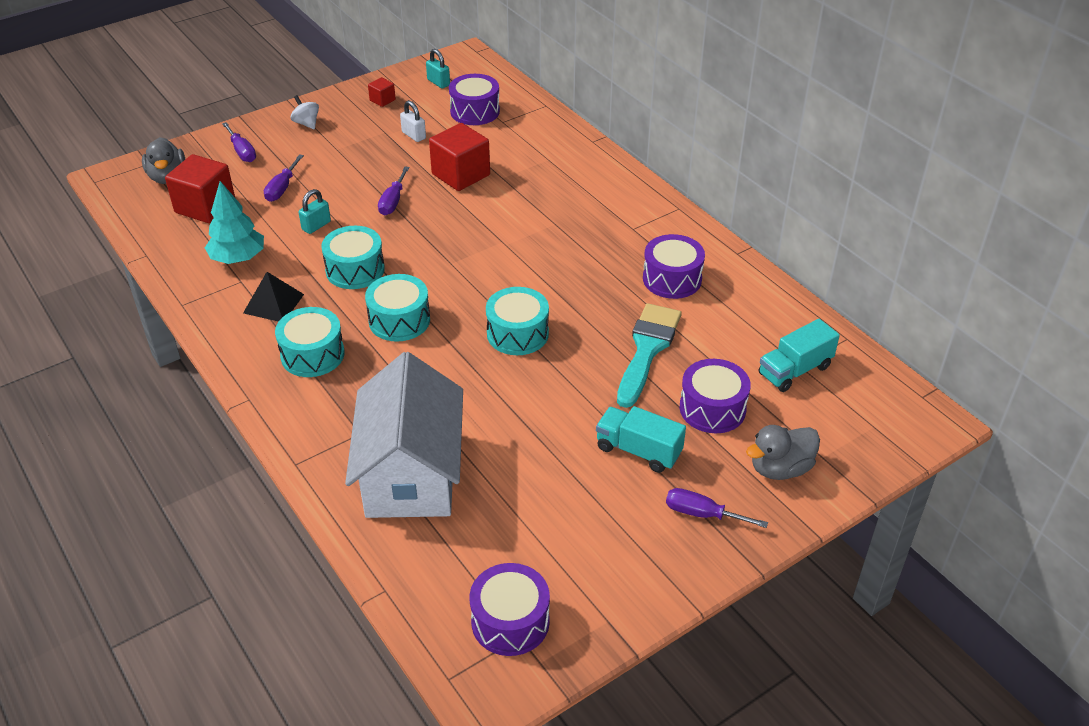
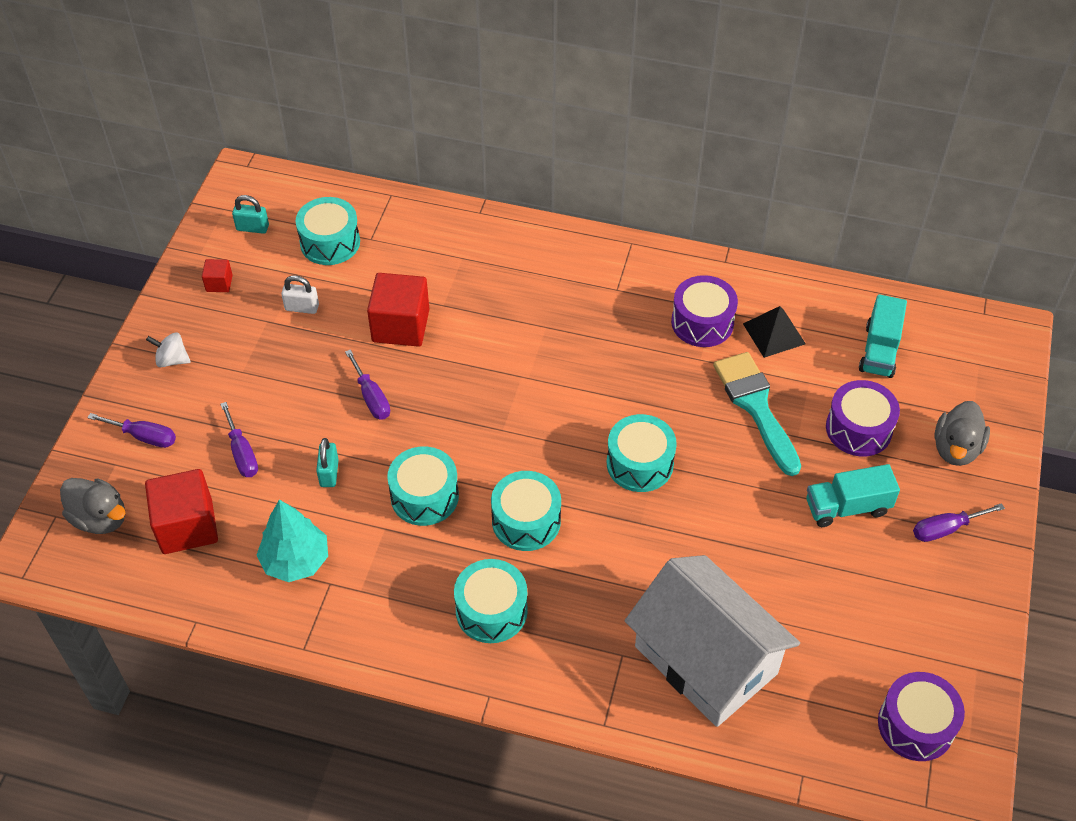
camera: 40 degrees left, 10 degrees up
(273, 303) = (391, 584): black pyramid -> black pyramid (774, 333)
(475, 111) = (330, 242): purple drum -> turquoise drum

